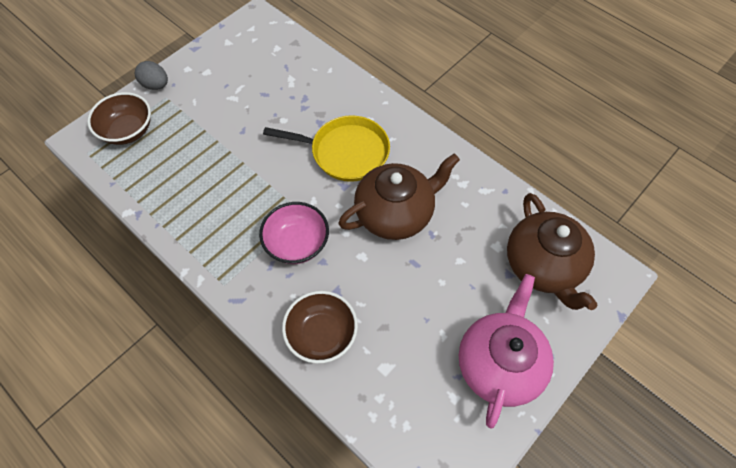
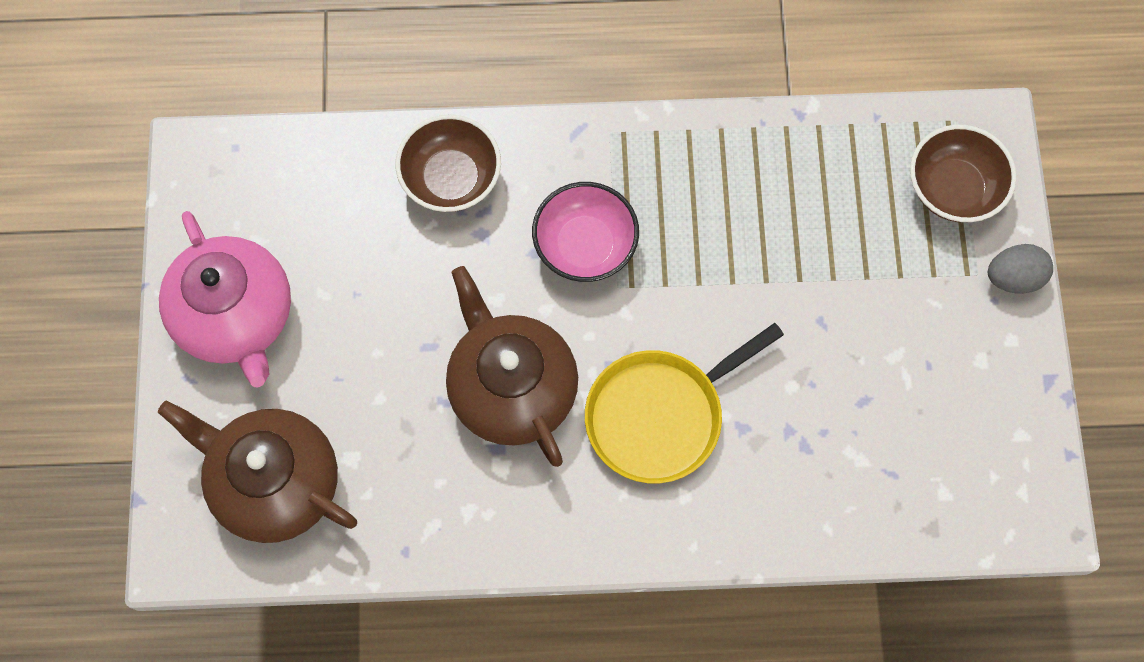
camera: 135 degrees right, 10 degrees up
(395, 213) = (511, 388): brown teapot -> brown teapot turned 135 degrees clockwise

